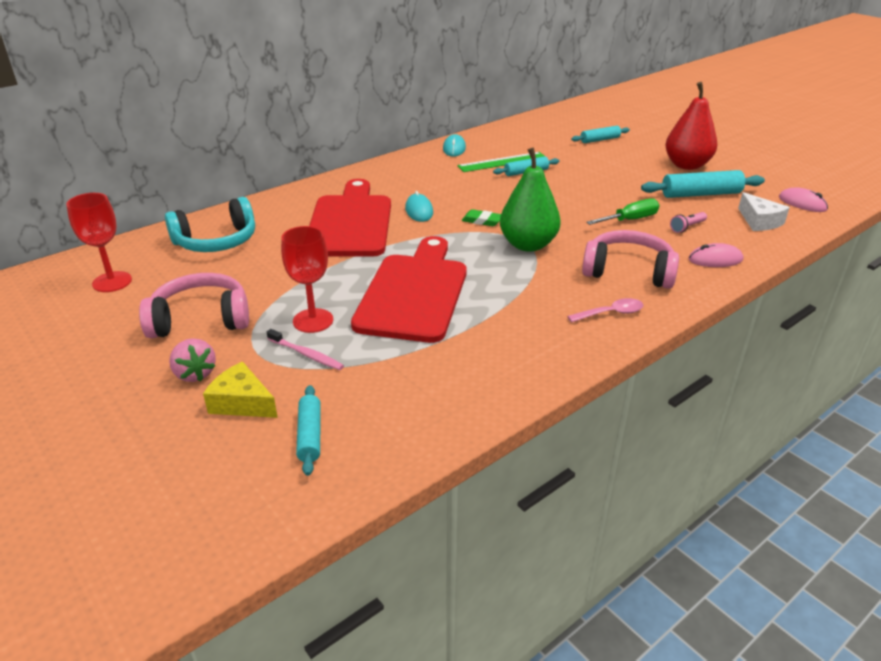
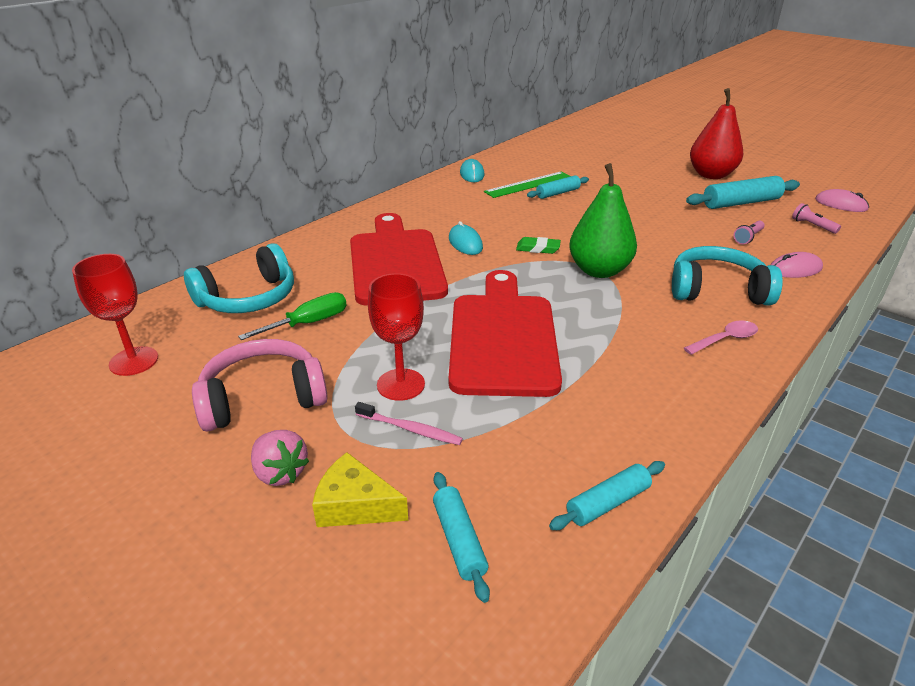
camera: 10 degrees left, 0 degrees up
(600, 140) = (614, 156): turquoise rolling pin -> turquoise rolling pin (607, 503)
(628, 271) = (717, 290): pink headphones -> turquoise headphones
(629, 220) = (687, 235): green screwdriver -> green screwdriver (308, 323)
(759, 221) = (812, 226): white cheese -> pink flashlight

